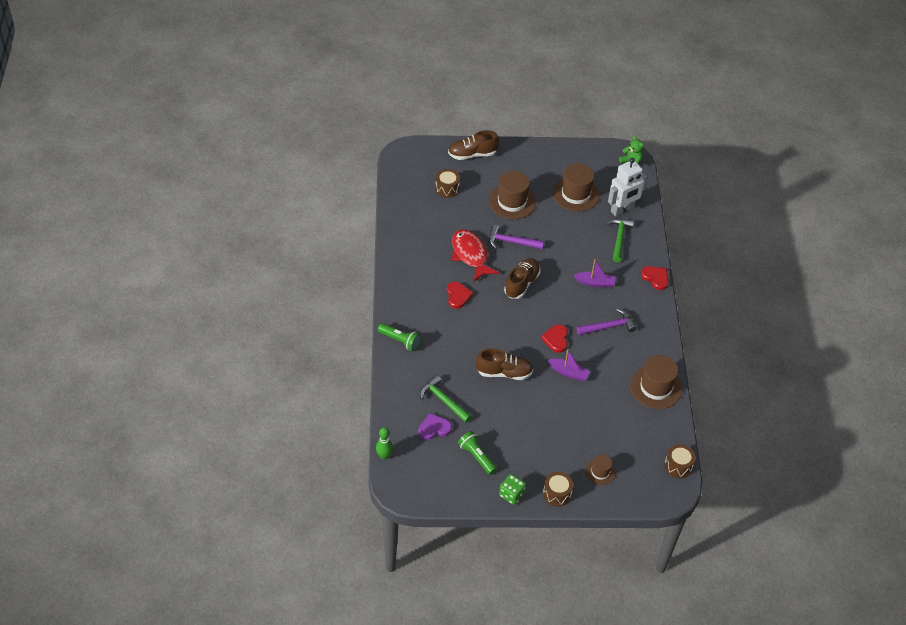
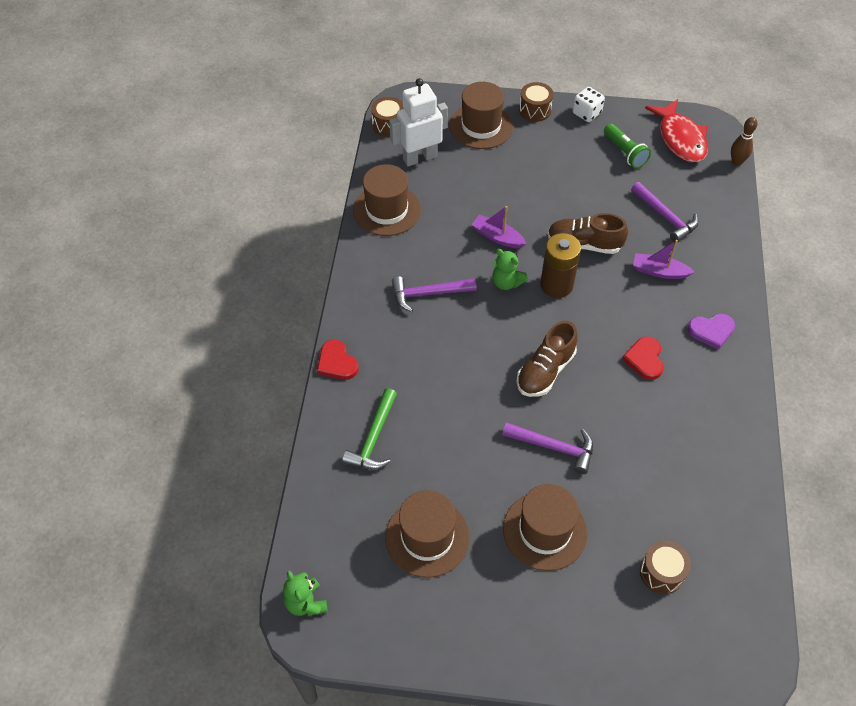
camera: 170 degrees left, 5 degrees up
(384, 456) = (736, 162): green bowling pin -> brown bowling pin
(400, 341) = (728, 298): green flashlight -> none
(434, 428) = (677, 186): purple heart -> purple heart (711, 331)
(443, 400) = (665, 217): green hammer -> purple hammer
(470, 255) = (623, 428): red fish -> red fish (680, 139)
(472, 154) = (611, 656): brown shoe -> none
(511, 494) = (586, 113): green dice -> white dice
(521, 340) = (556, 285): none -> brown battery
(556, 339) = (506, 282): red heart -> green teddy bear
(595, 283) = (432, 363): purple boat -> purple boat (659, 271)
(600, 472) = (481, 126): brown hat -> brown hat, size x1.84
(622, 210) = (352, 495): white robot -> white robot (419, 157)

